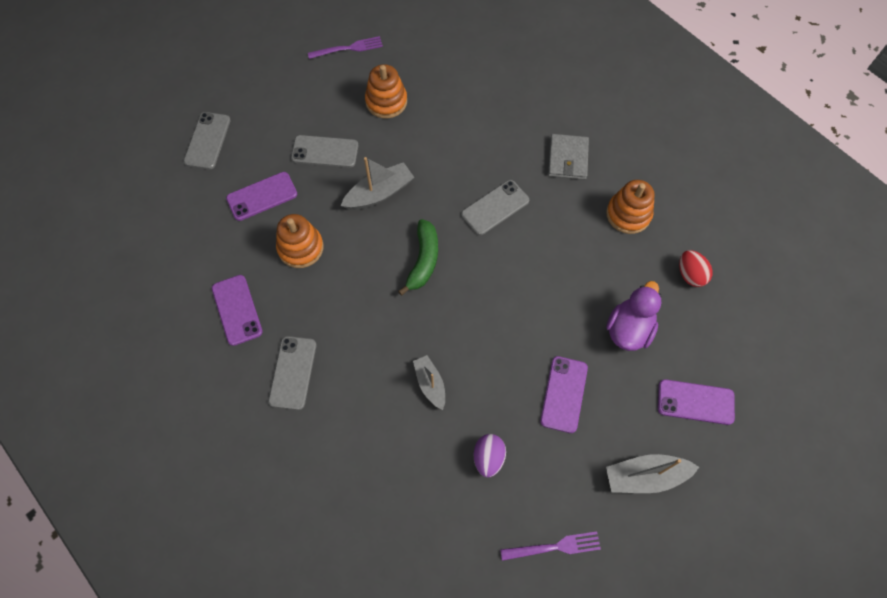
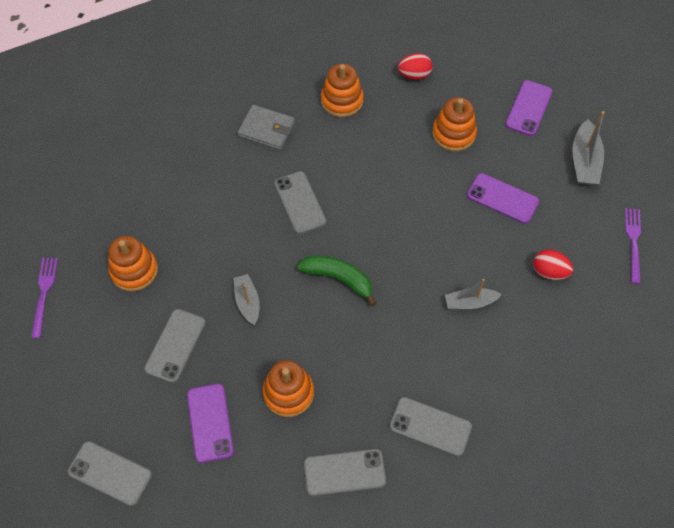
camera: 75 degrees left, 5 degrees down
(237, 310) = (344, 472): purple phone -> grey phone
(379, 193) = (247, 302): grey boat -> grey boat, size x0.67
(488, 458) = (549, 272): purple egg -> red egg
(628, 329) = (453, 134): purple duck -> orange stacking toy

